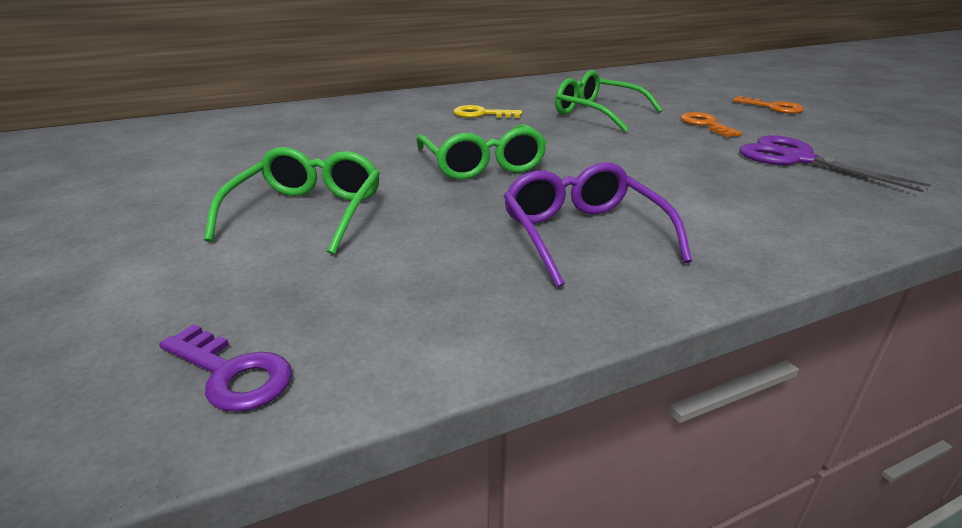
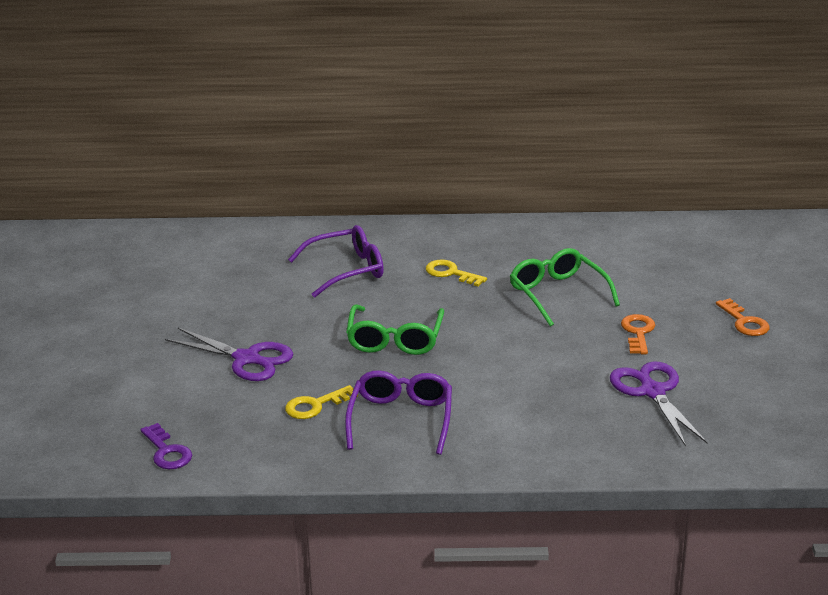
camera: 25 degrees right, 0 degrees up
(308, 212) = (247, 359): green glasses -> purple scissors
(372, 125) = (347, 270): none -> purple glasses
(449, 243) = (315, 405): none -> yellow key

